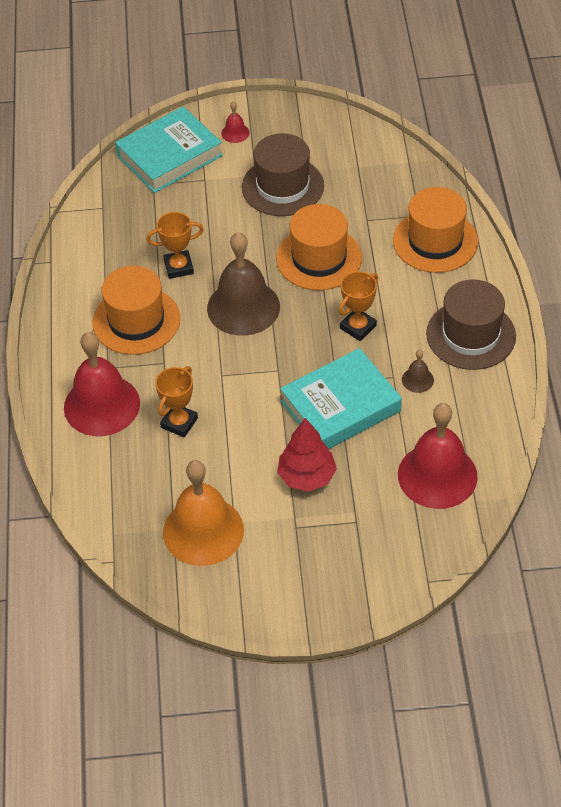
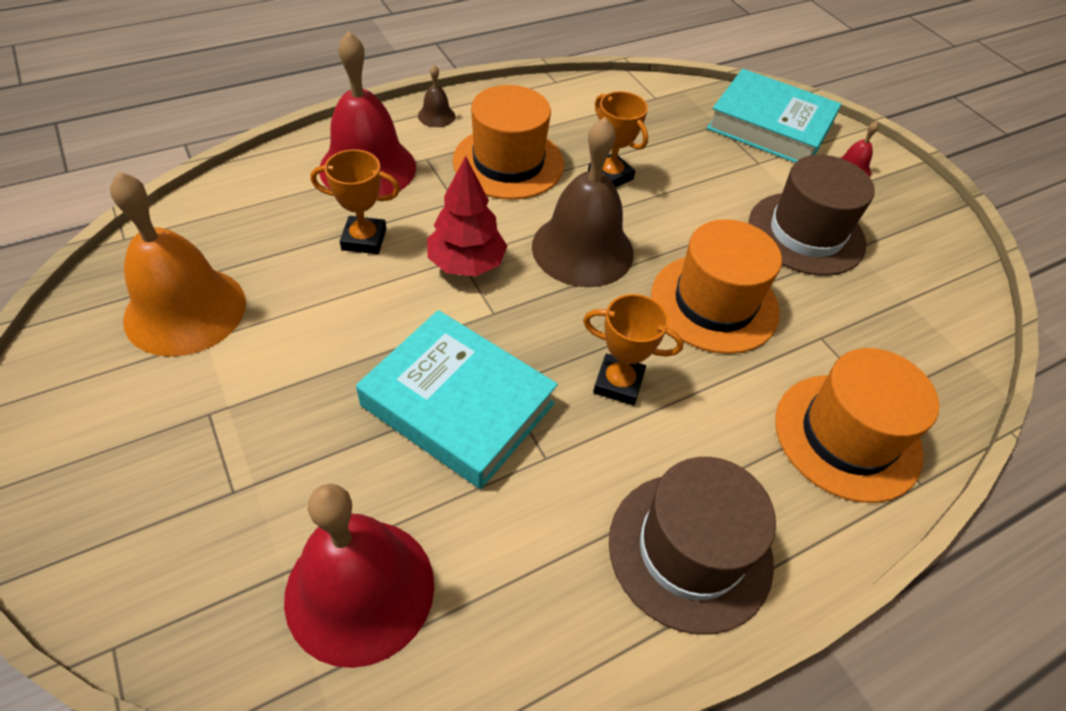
camera: 60 degrees right, 0 degrees up
(307, 476) = (309, 400): red tree -> red tree (466, 264)
(417, 380) = (555, 495): brown bell -> brown bell (436, 116)

